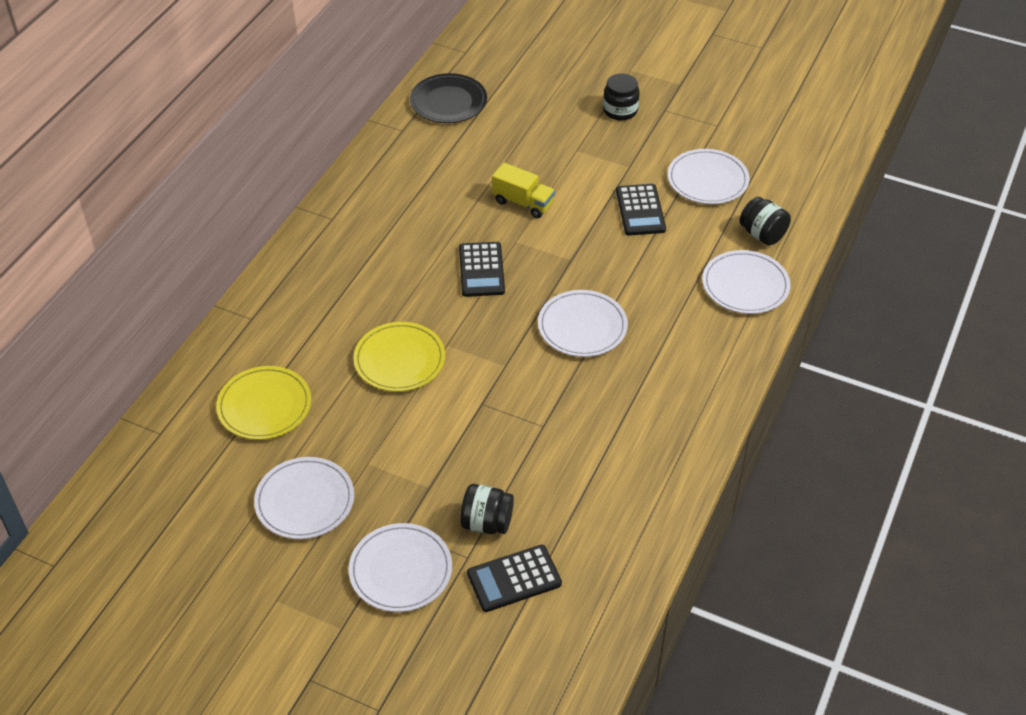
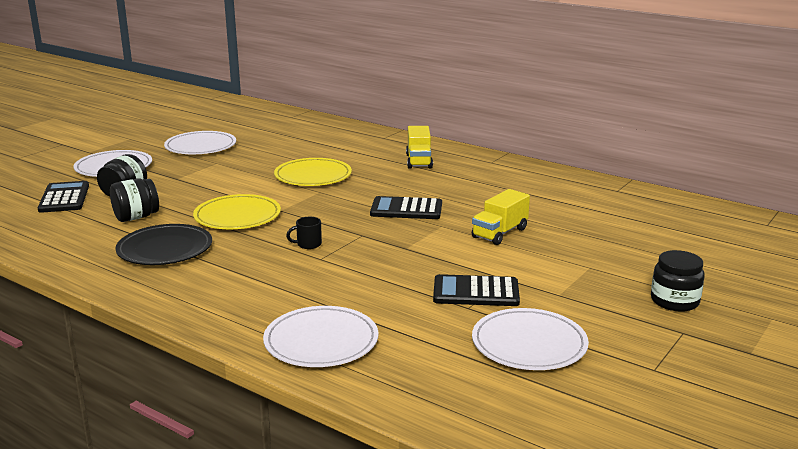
camera: 100 degrees right, 25 degrees down
(264, 406) = (295, 139): yellow plate -> yellow plate (237, 216)
(337, 276) = (419, 161): none -> yellow truck
(448, 102) = (669, 211): black plate -> black plate (165, 249)
(582, 326) = (308, 244): white plate -> black mug
(762, 234) = (410, 369): black jar -> black jar (136, 217)

